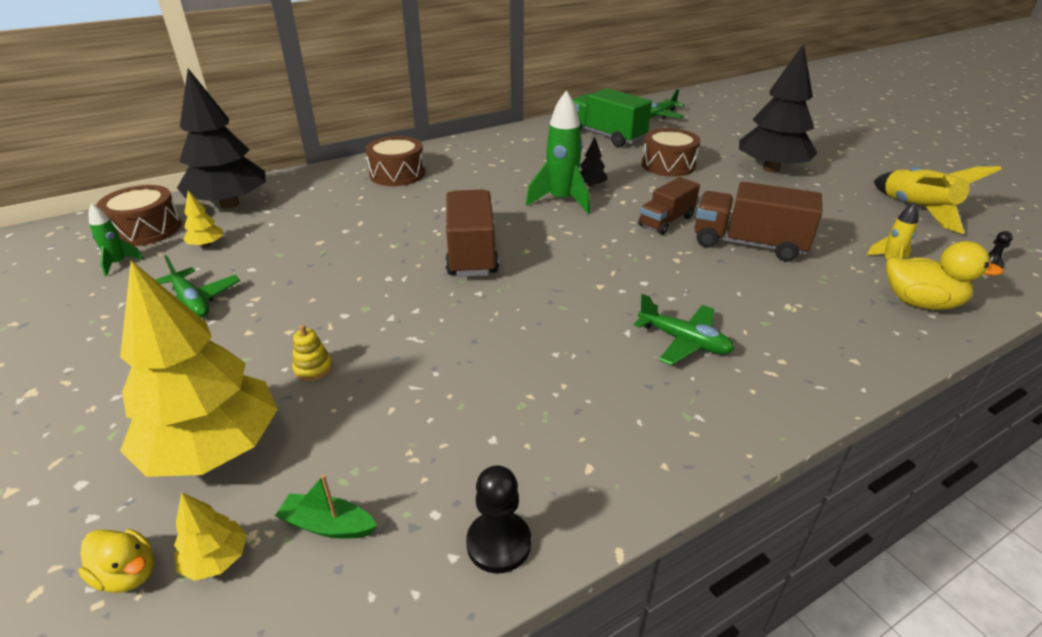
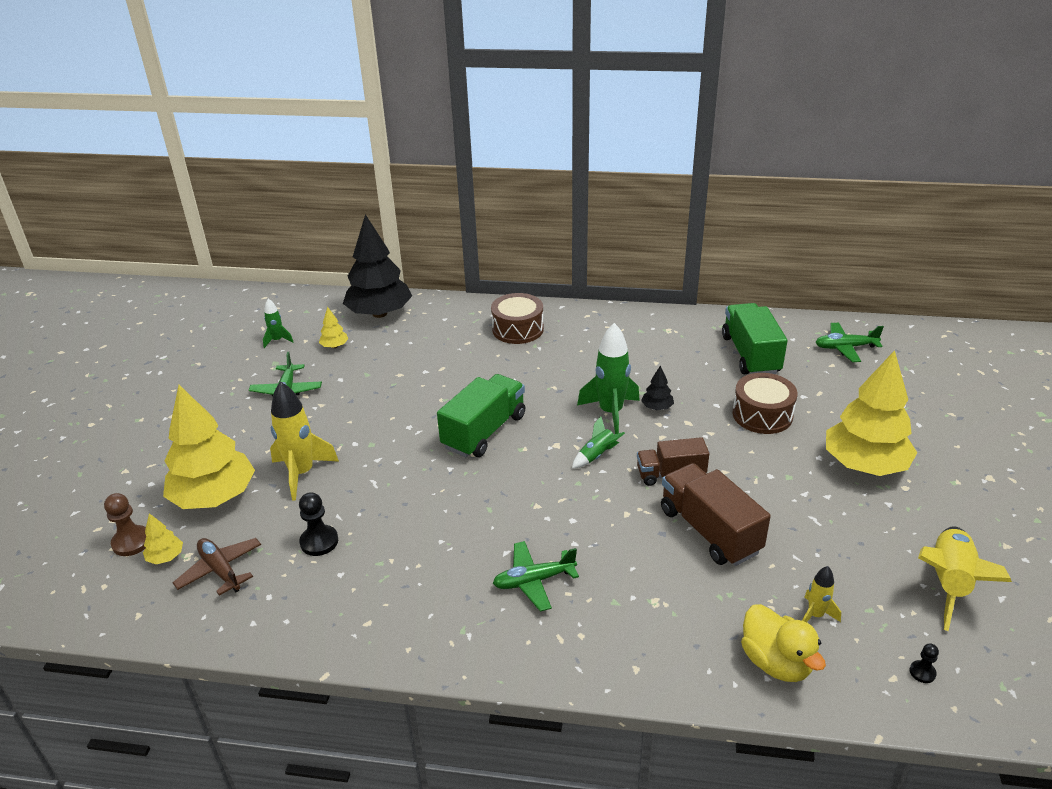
camera: 40 degrees right, 0 degrees up
(128, 574) = (131, 542): yellow duck -> brown pawn
(146, 229) = (314, 317): brown drum -> none
(313, 368) = (302, 473): yellow stacking toy -> yellow rocket
(327, 525) = (220, 570): green boat -> brown plane
(471, 253) = (484, 431): brown truck -> green truck
(498, 543) = (278, 631): black pawn -> black pawn (319, 542)
(594, 231) = (597, 455): none -> green rocket
(684, 341) = (534, 581): green plane -> green plane turned 90 degrees clockwise
(771, 169) = (864, 465): black tree -> yellow tree

